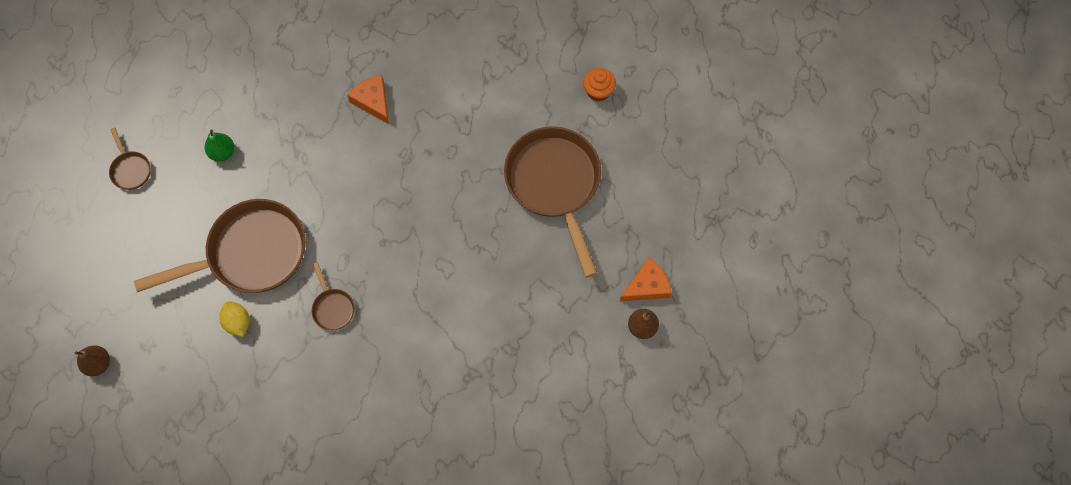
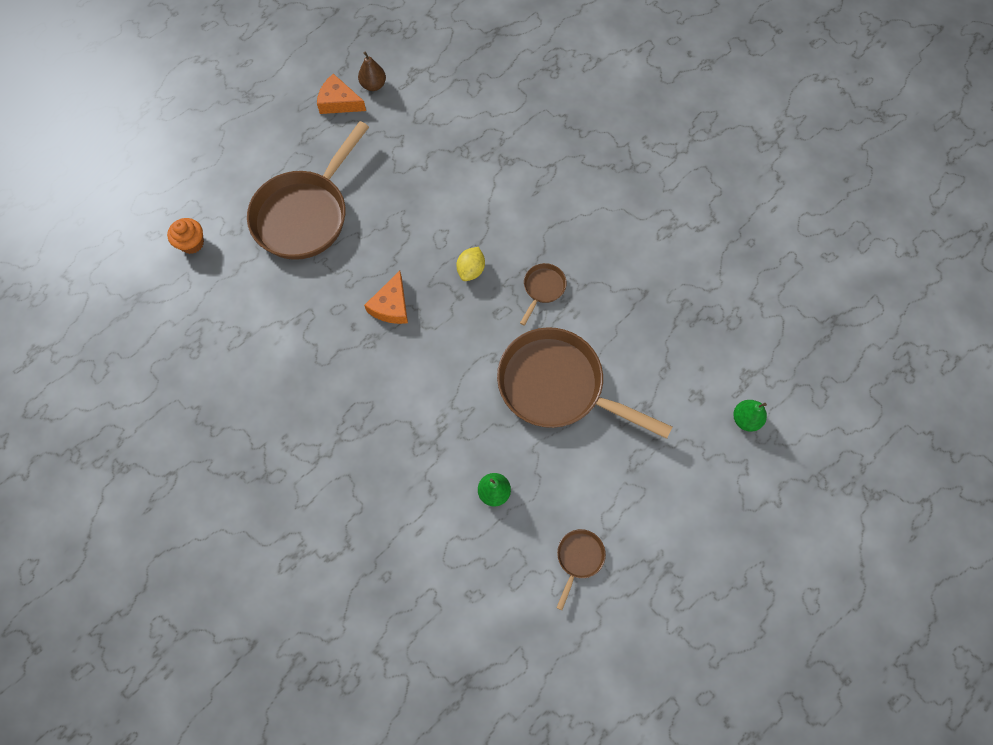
camera: 130 degrees left, 0 degrees up
(98, 364) = (745, 419): brown pear -> green pear
(238, 322) = (617, 346): yellow lemon -> yellow lemon (471, 270)
(373, 101) = (341, 409): orange cheese -> orange cheese (391, 305)

